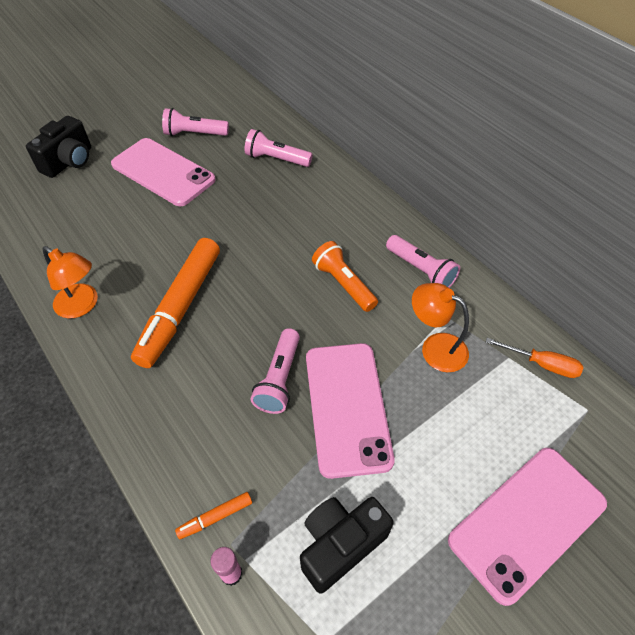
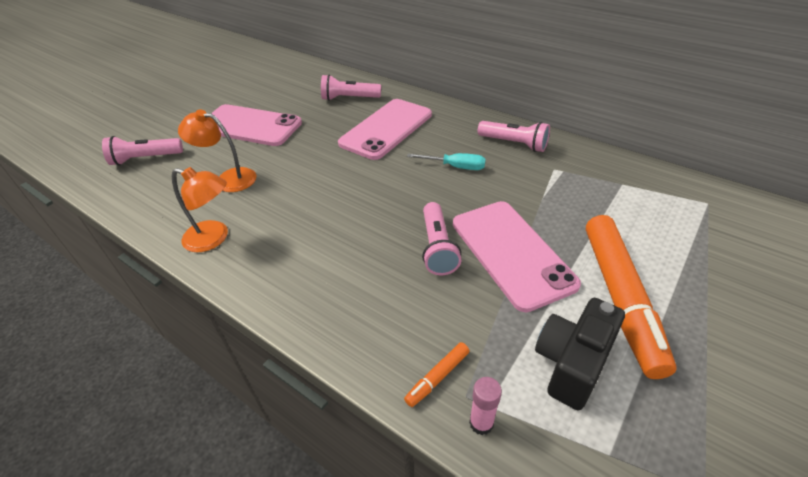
camera: 15 degrees left, 10 degrees down
(69, 162) = (154, 136): black camera -> none
(181, 307) = (315, 217): orange marker -> orange marker (620, 298)
(194, 134) = (267, 95): pink flashlight -> pink flashlight (145, 158)
(343, 284) = (455, 167): orange flashlight -> turquoise screwdriver
(435, 347) = (559, 192): orange lamp -> orange lamp (228, 179)
(527, 521) = (719, 295): pink phone -> pink phone (386, 129)
(541, 364) = (651, 182): orange screwdriver -> none

